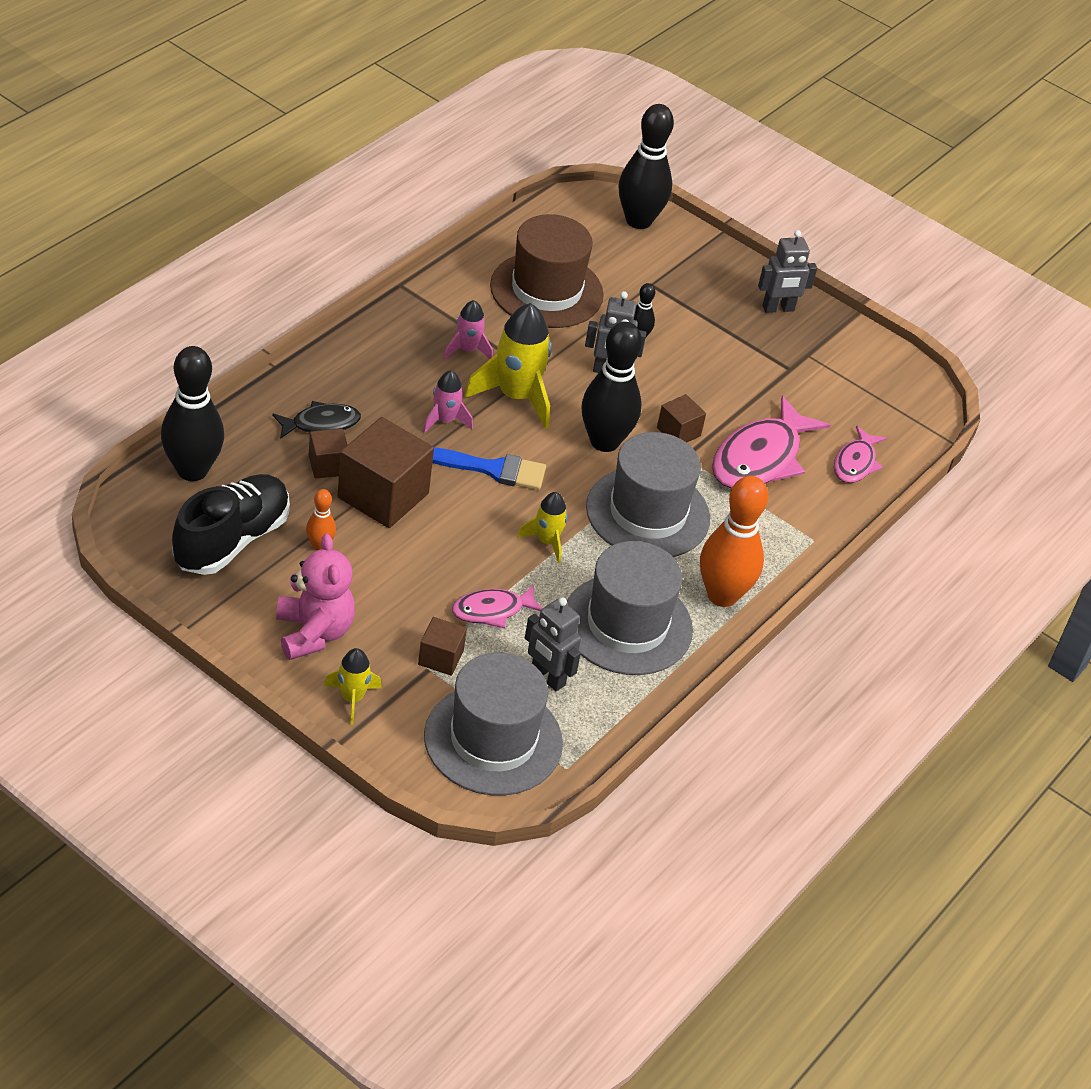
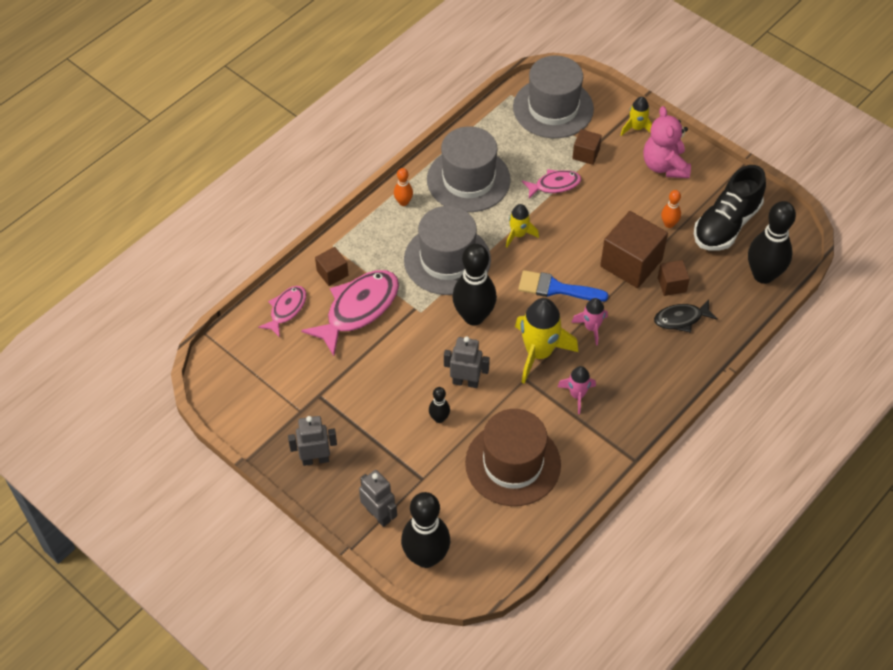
camera: 170 degrees left, 10 degrees up
(547, 678) = (520, 144): grey robot -> grey robot (379, 515)
(678, 432) = (417, 328): brown cube -> brown cube (332, 273)
(722, 595) = (403, 202): orange bowling pin -> orange bowling pin, size x0.47

